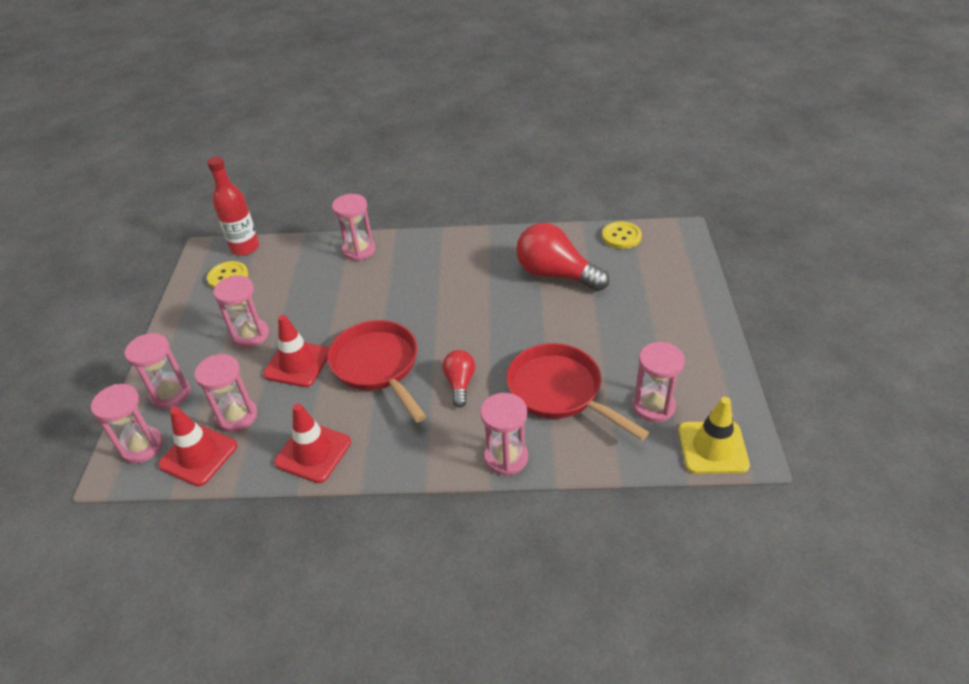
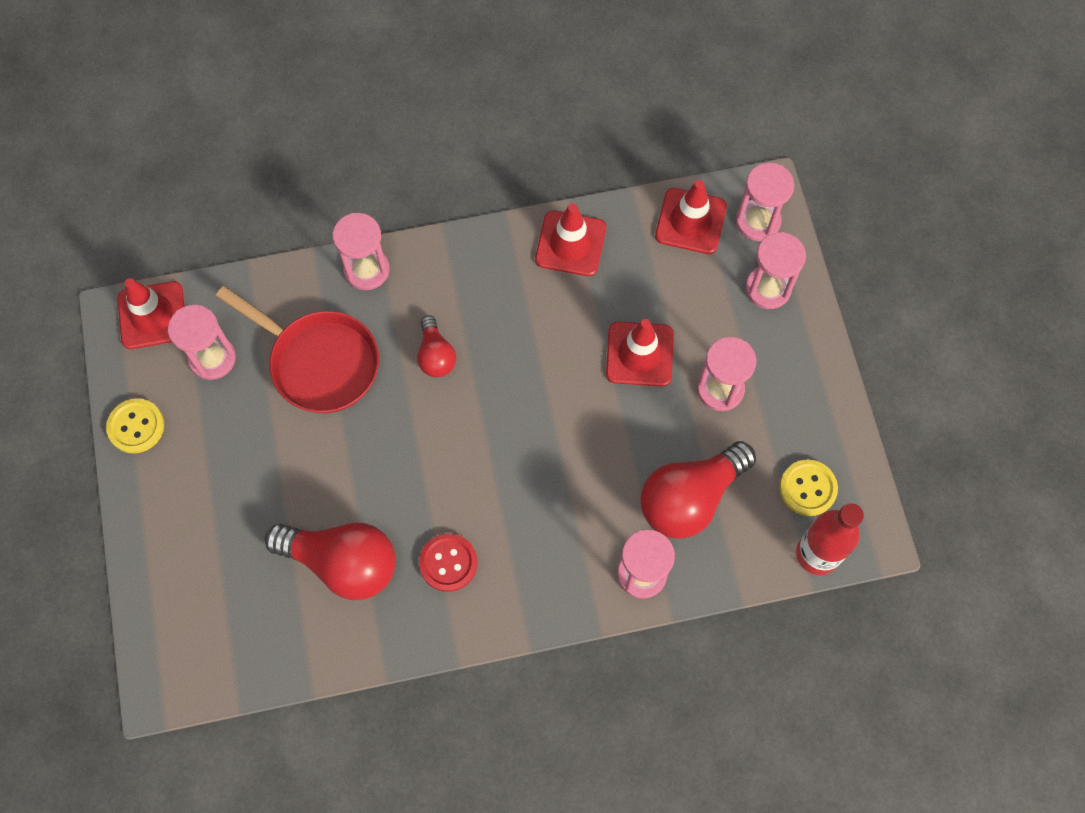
camera: 165 degrees right, 25 degrees up
(237, 416) = (675, 273): pink hourglass -> none
(308, 281) = (690, 498): none -> red light bulb
(378, 366) = (540, 365): red pan -> none
(483, 267) = (448, 563): none -> red button
(621, 236) = (251, 665): yellow button -> yellow button (136, 426)
(712, 447) = (152, 315): yellow traffic cone -> red traffic cone

